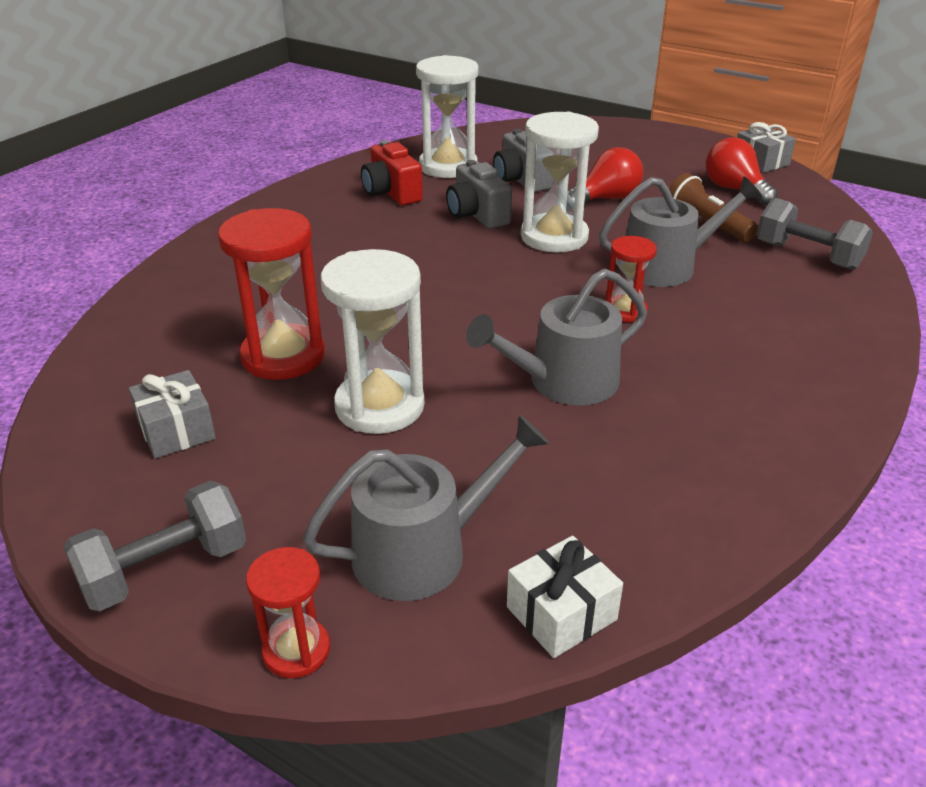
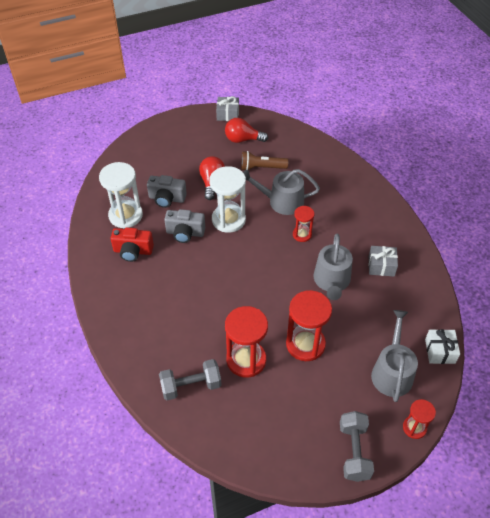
camera: 55 degrees left, 15 degrees up
(176, 430) = (272, 418): grey gift -> grey gift (381, 266)
(379, 406) = (305, 344): white hourglass -> red hourglass
(666, 266) = (281, 202): grey watering can -> grey watering can turned 105 degrees counterclockwise
(807, 255) = (309, 158): grey dumbbell -> grey dumbbell (191, 386)

